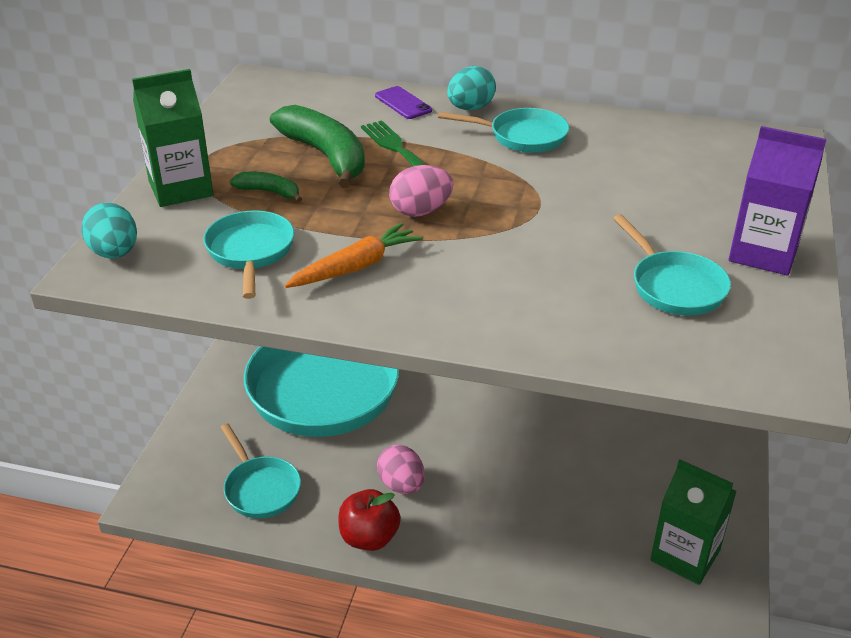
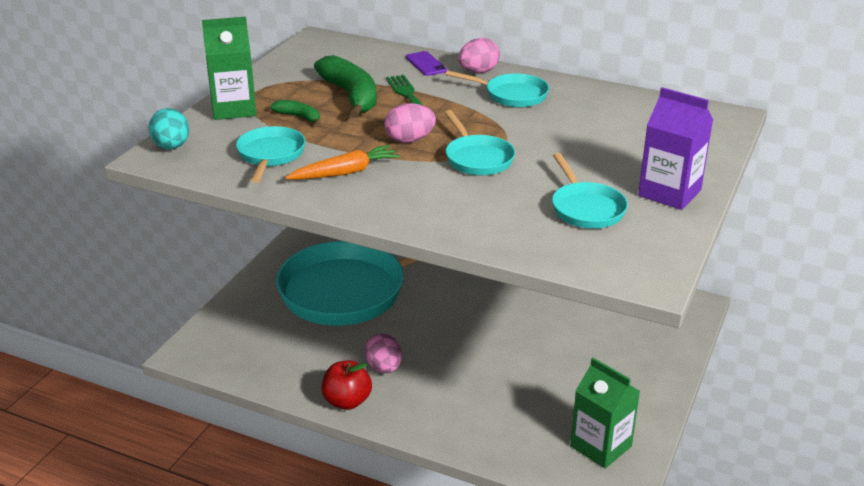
camera: 10 degrees right, 5 degrees down
(260, 488) = (271, 357): turquoise pan -> turquoise pan (477, 158)
(470, 108) = (478, 72): turquoise egg -> pink egg

